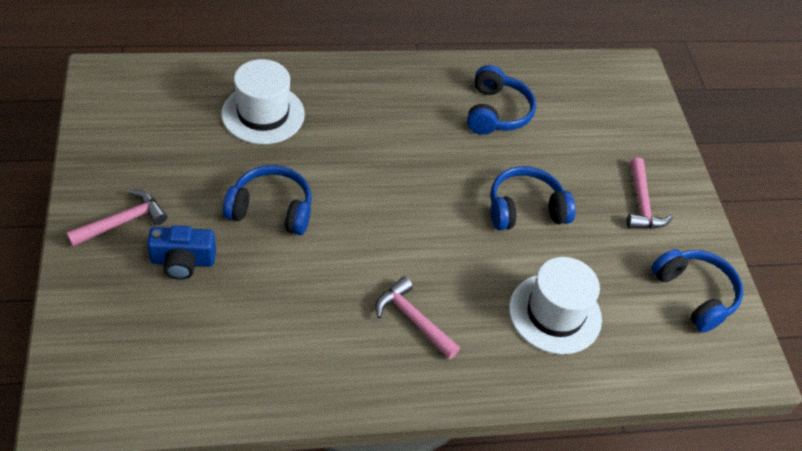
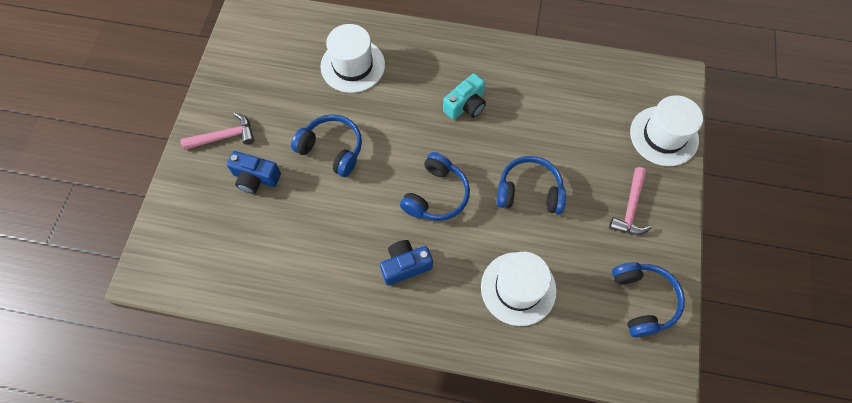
camera: 25 degrees right, 15 degrees up
(413, 319) = (405, 265): pink hammer -> blue camera
(416, 133) = (465, 105): none -> turquoise camera
(496, 112) = (538, 98): blue headphones -> blue headphones (436, 195)
(645, 125) = (664, 136): none -> white hat

